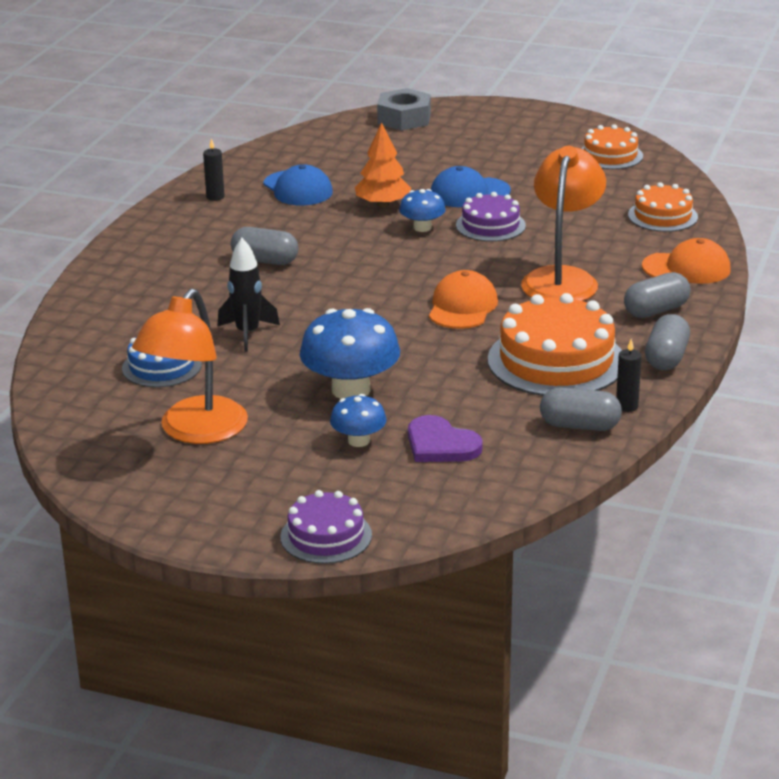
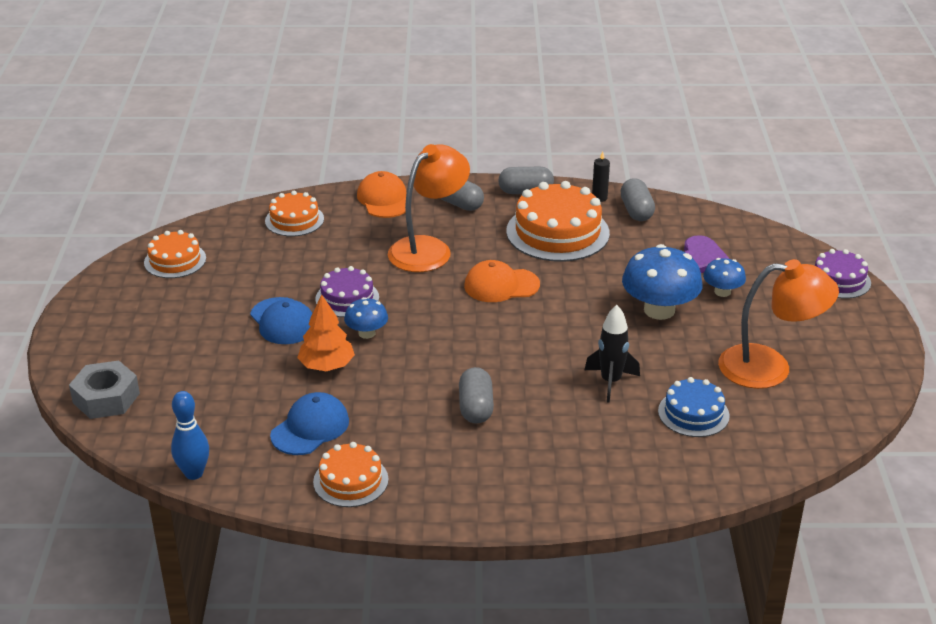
camera: 110 degrees left, 5 degrees up
(215, 197) = (350, 480): black candle -> orange cake
(278, 142) = (194, 473): none -> blue bowling pin
(562, 278) = (428, 249): orange lamp -> orange lamp turned 135 degrees clockwise

